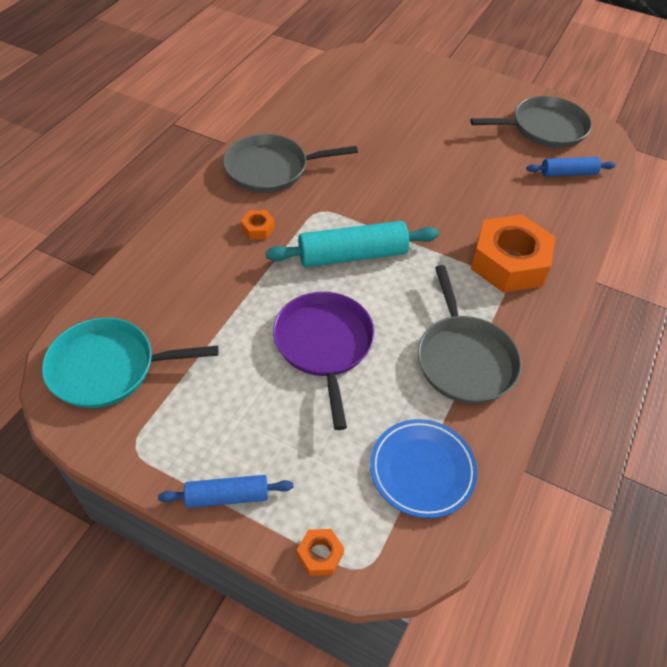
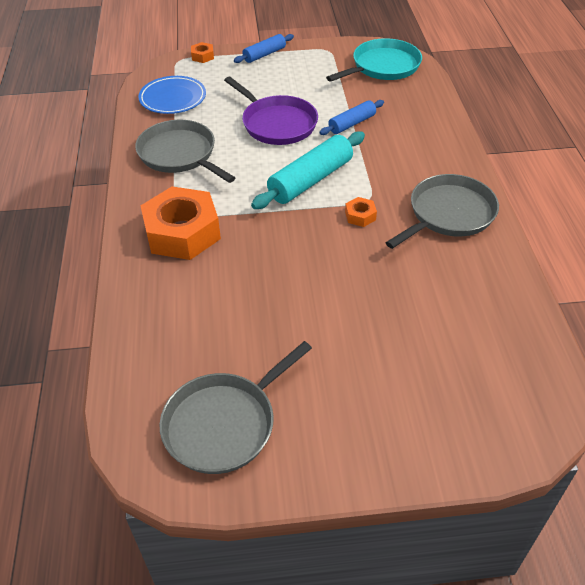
camera: 150 degrees right, 5 degrees down
(258, 228) = (398, 165): orange nut -> orange nut (360, 216)
(568, 173) = (166, 363): blue rolling pin -> blue rolling pin (352, 123)

